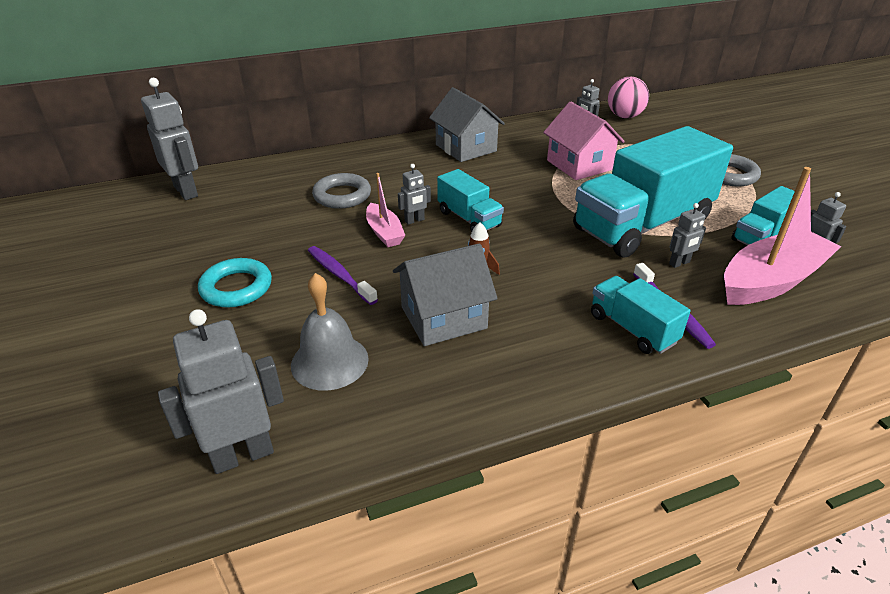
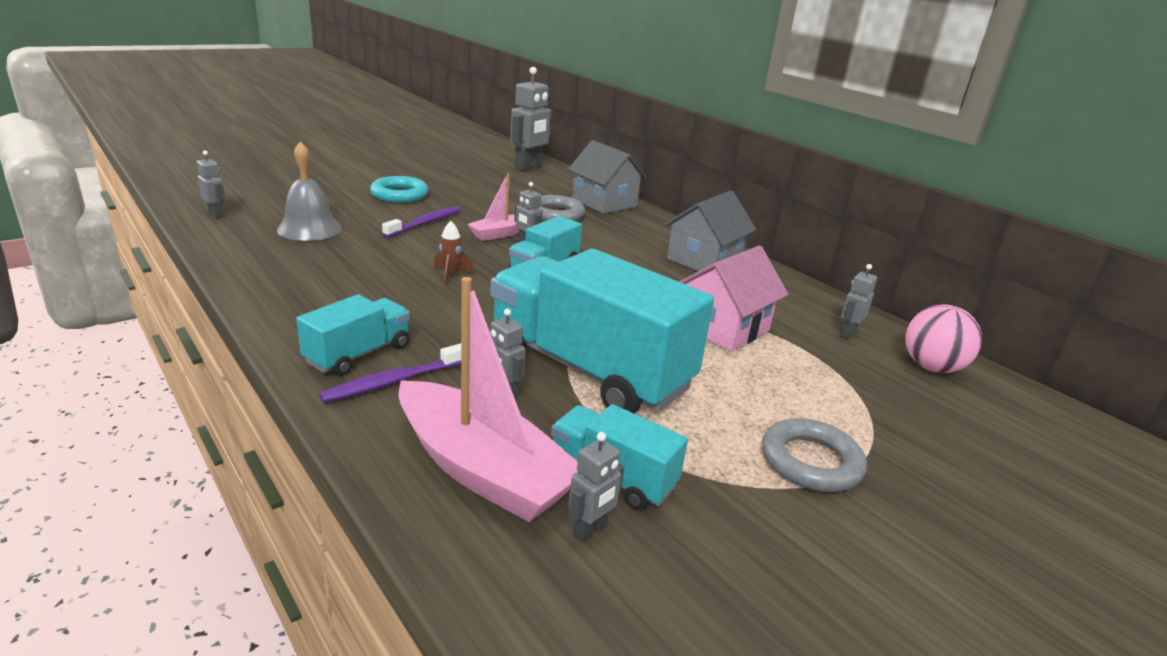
camera: 70 degrees right, 10 degrees down
(242, 455) = (216, 214): grey robot -> grey robot, size x0.51
(443, 317) = (369, 263): grey house -> grey house (604, 203)

